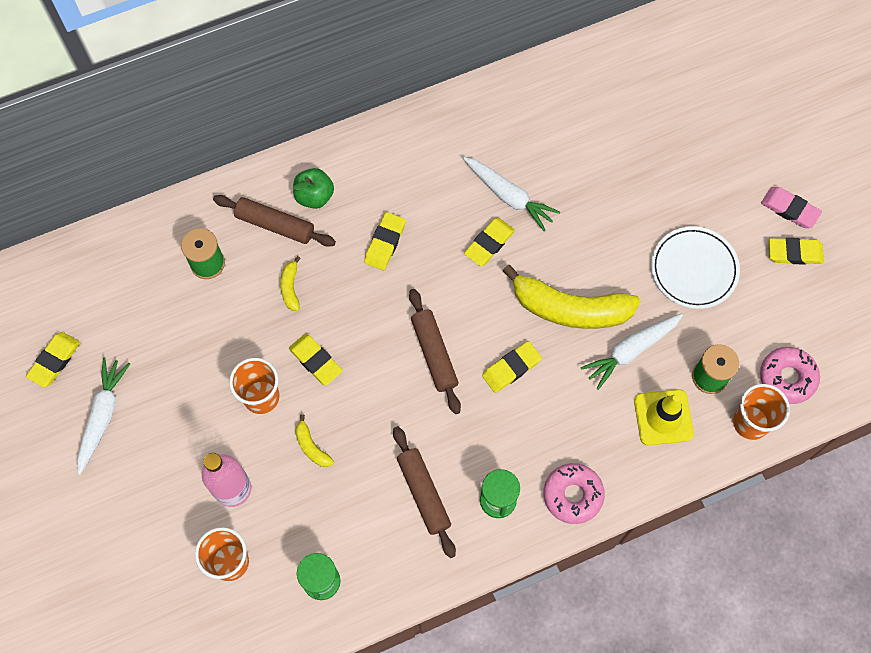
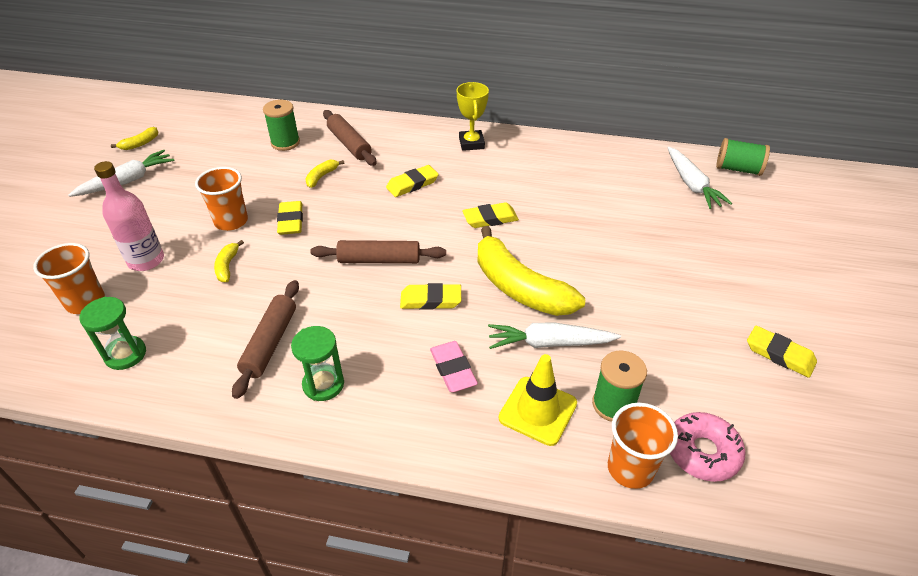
camera: 35 degrees right, 25 degrees down
(54, 361) = (140, 144): yellow eraser -> yellow banana
(314, 196) = (391, 142): green apple -> none
(394, 149) = (471, 143): none -> yellow trophy
(434, 354) = (379, 260): brown rolling pin -> brown rolling pin turned 75 degrees clockwise
(508, 196) = (532, 200): white carrot -> white carrot (691, 184)
(572, 495) = (392, 422): pink donut -> none
(659, 38) = (738, 169): none -> green spool
(694, 269) = (660, 316): white plate -> none
(790, 209) = (795, 320): pink eraser -> pink eraser (453, 369)

